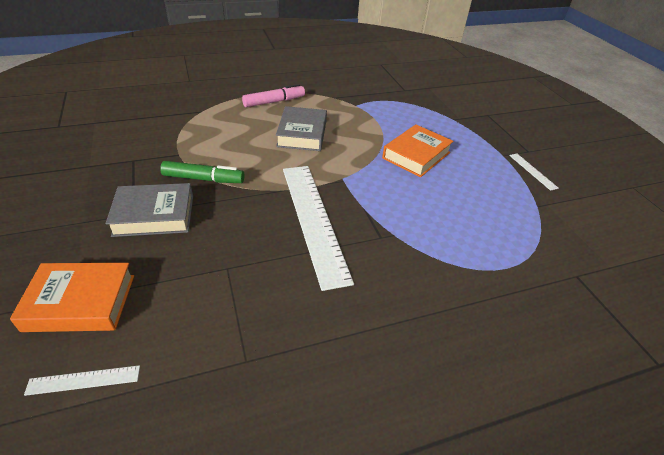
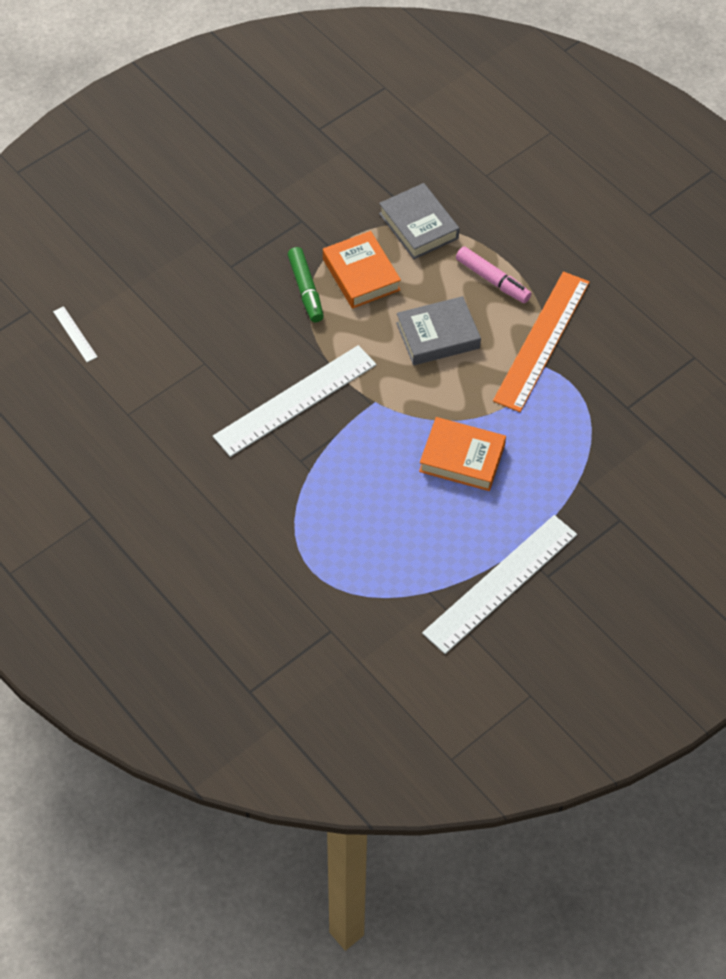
camera: 70 degrees right, 15 degrees up
(80, 302) = (128, 293): orange book -> orange book (361, 274)
(154, 215) = (237, 282): grey book -> grey book (418, 226)
(336, 100) = (542, 341): none -> orange ruler
(532, 171) = (500, 583): white ruler -> white ruler, size x2.43

